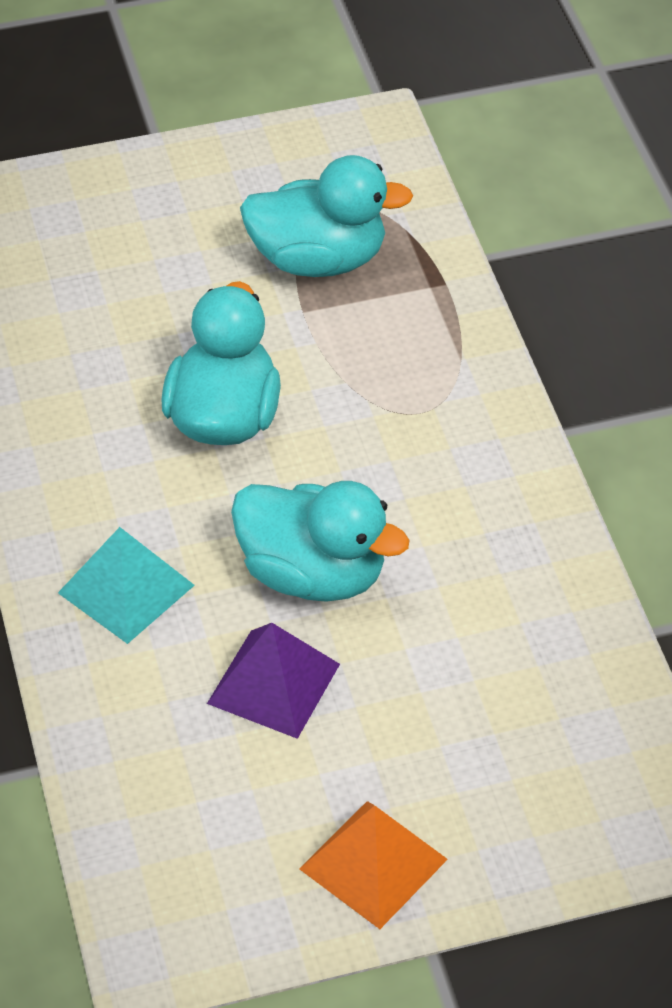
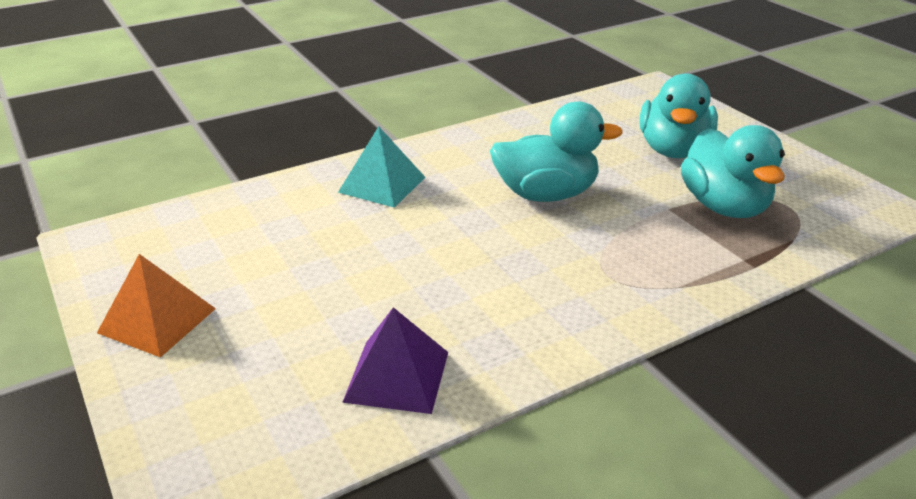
camera: 75 degrees right, 15 degrees down
(273, 683) = (317, 251): purple pyramid -> purple pyramid (397, 376)
(313, 574) = (421, 251): turquoise duck -> turquoise duck (673, 150)

